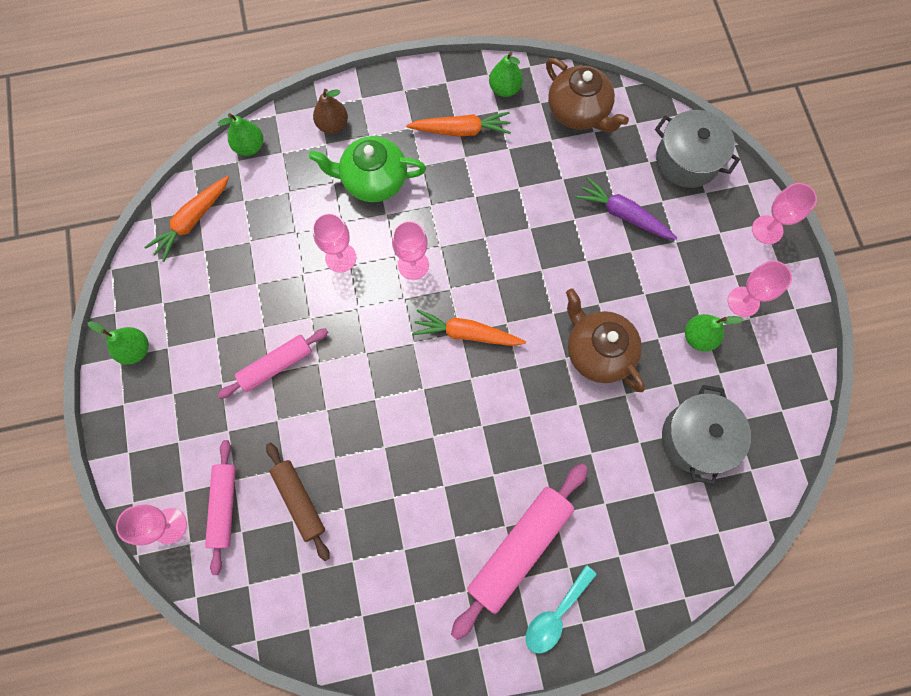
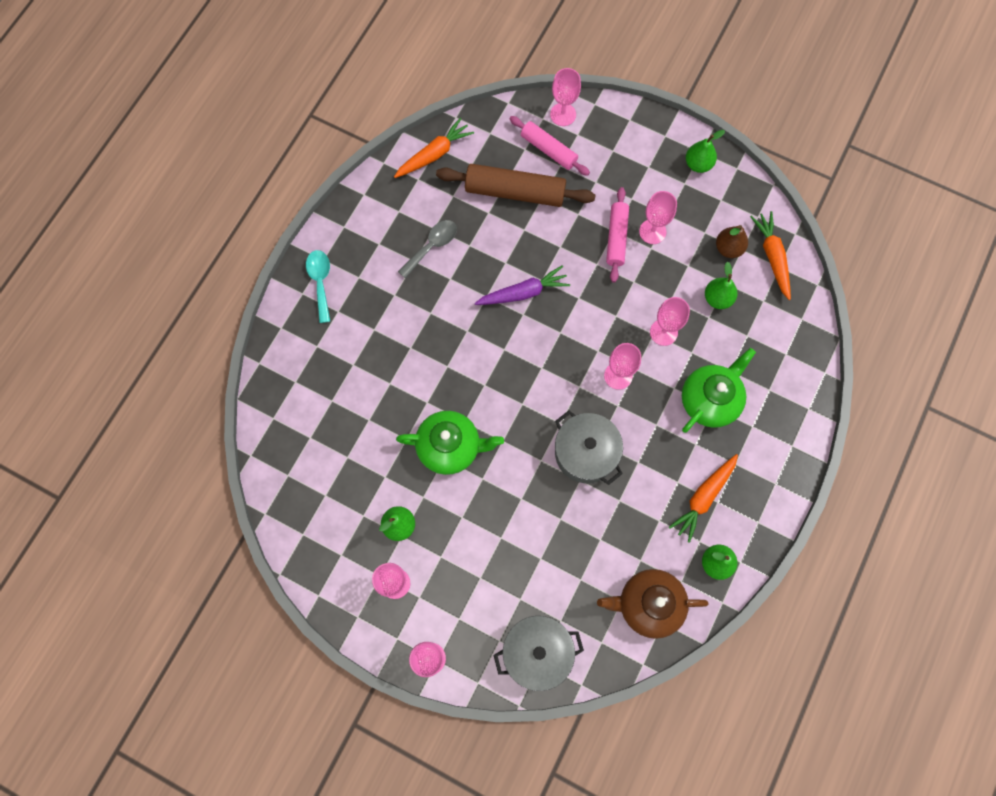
camera: 130 degrees right, 0 degrees up
(244, 338) = (652, 231): none -> pink goblet
(250, 147) = (808, 335): green pear -> green pear (717, 298)
(299, 500) = (515, 192): brown rolling pin -> brown rolling pin, size x1.58
(333, 125) = (782, 406): brown pear -> brown pear (728, 248)
(425, 533) = (432, 246): none -> grey spoon
(466, 333) = (537, 371): orange carrot -> orange carrot (434, 154)
(519, 548) = (374, 292): pink rolling pin -> none
(598, 351) = (450, 447): brown teapot -> green teapot
(623, 215) = (533, 558): purple carrot -> purple carrot (523, 293)
(696, 438) = (338, 459): grey pot -> grey pot (585, 453)

